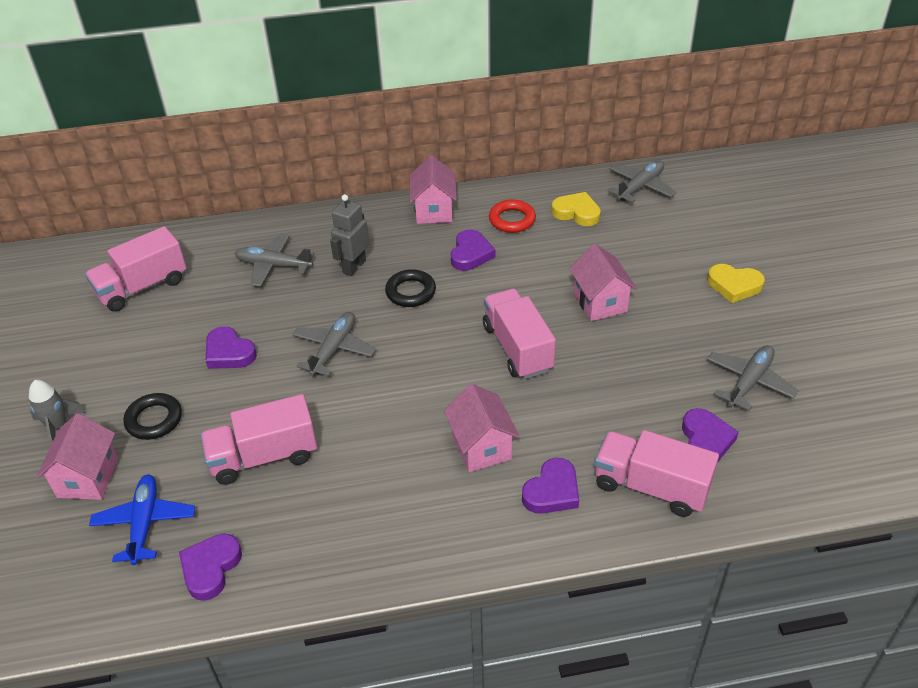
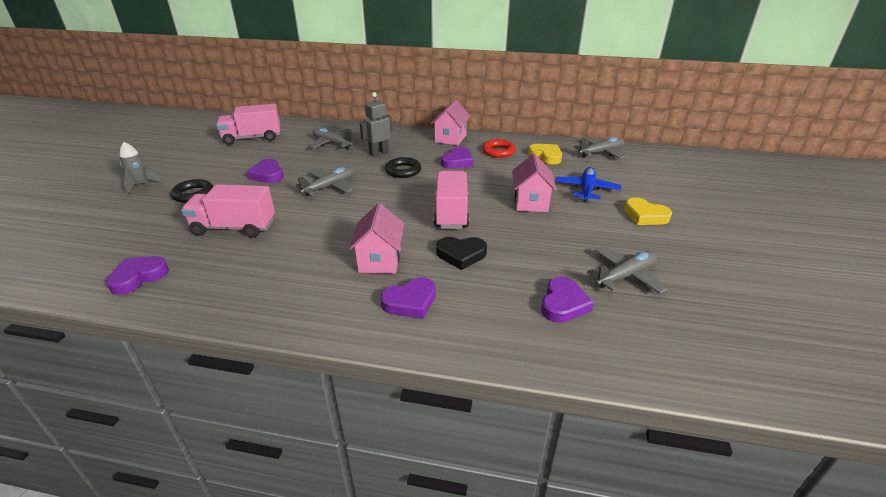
camera: 20 degrees right, 10 degrees down
(88, 478) = (127, 211): pink house -> none
(145, 523) = (130, 242): blue plane -> blue plane (586, 189)
(567, 409) = (461, 255): none -> black heart
(650, 486) = (494, 322): pink truck -> none

